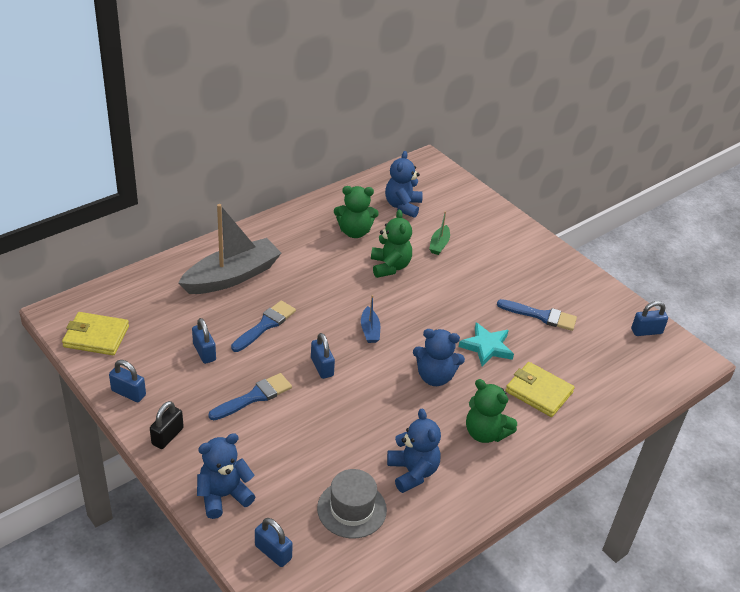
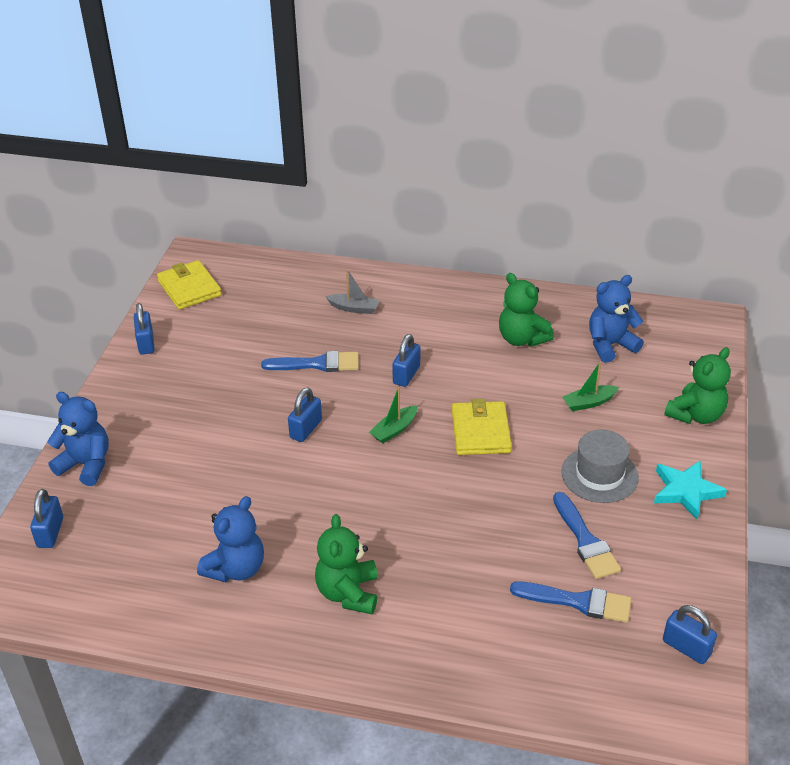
camera: 55 degrees right, 0 degrees up
(167, 436) = (120, 393): black padlock -> none
(204, 352) = (240, 352): blue padlock -> blue padlock (406, 375)
(232, 276) = (354, 308): grey boat -> grey boat, size x0.43
(254, 397) = (219, 412): blue brush -> blue brush (577, 602)
(351, 509) = (147, 553): grey hat -> grey hat (599, 475)
(370, 330) = (394, 430): blue boat -> green boat
(390, 266) = (504, 390): green teddy bear -> green teddy bear (696, 415)
(435, 377) = (385, 511): blue teddy bear -> none
(487, 347) = (478, 524): turquoise star -> turquoise star (686, 491)
(538, 392) = (460, 603): yellow wallet -> yellow wallet (480, 431)

